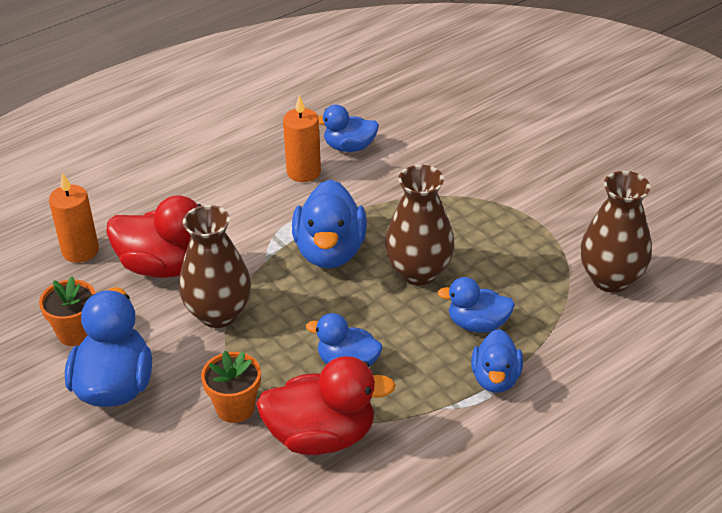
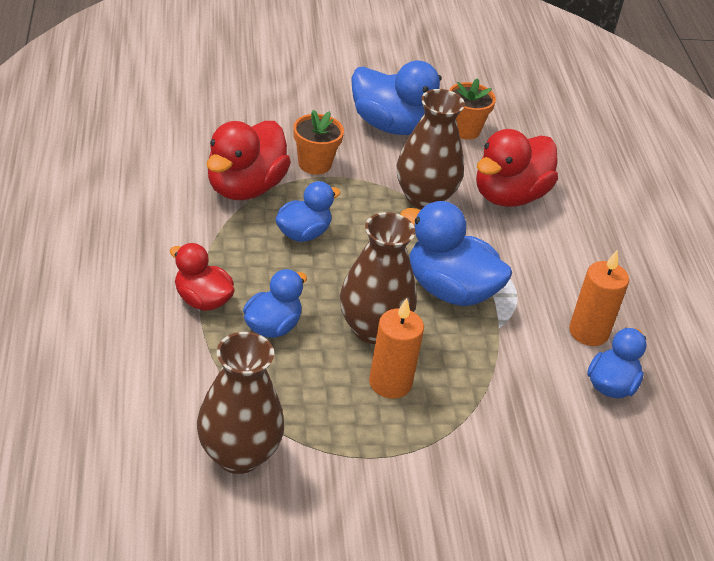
camera: 115 degrees right, 0 degrees up
(80, 251) = (565, 164): orange candle -> orange candle (390, 383)
(495, 379) = (202, 300): blue duck -> red duck

